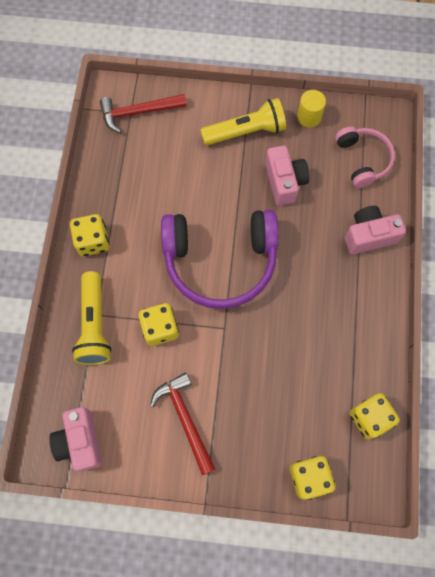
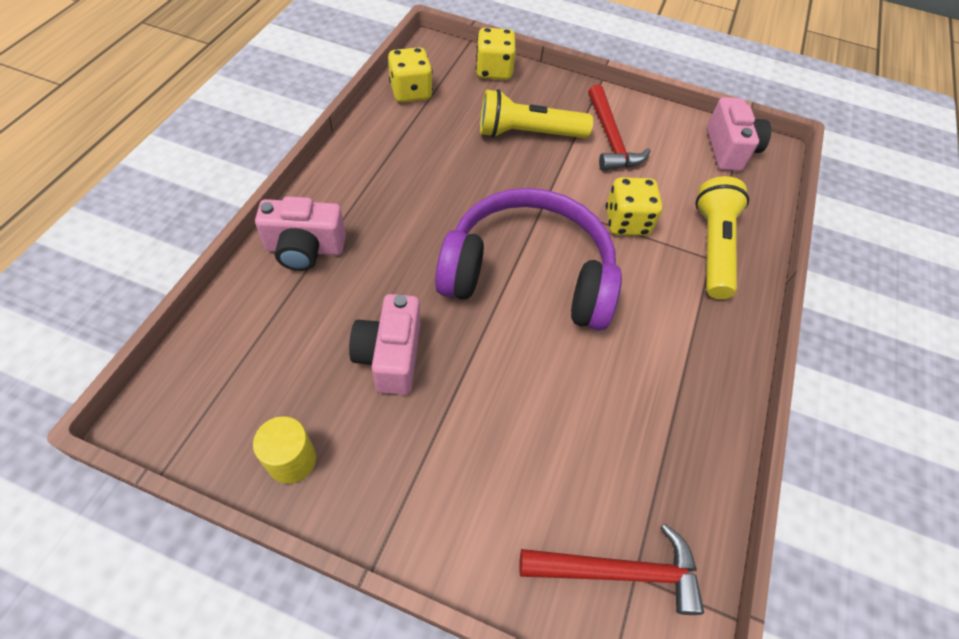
camera: 170 degrees left, 15 degrees down
(93, 241) = (715, 350): yellow dice -> none
(245, 132) = (421, 465): yellow flashlight -> yellow flashlight (528, 133)
(362, 160) = (245, 355): pink headphones -> none

